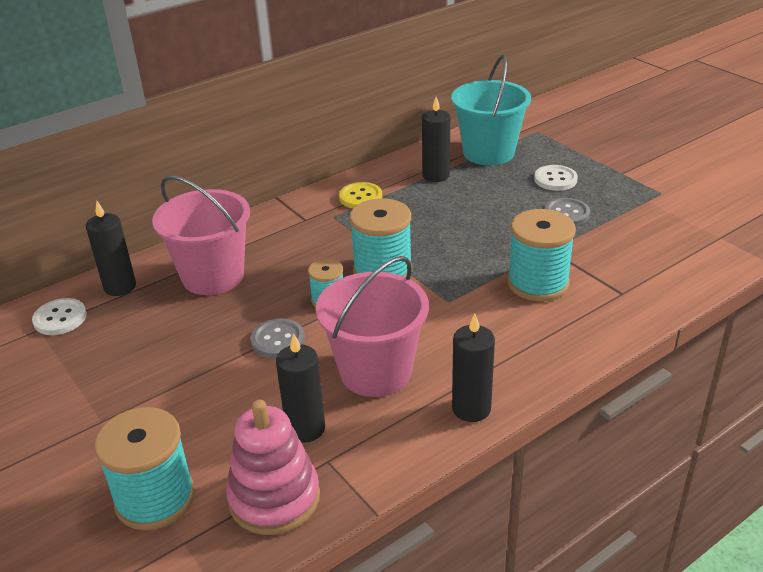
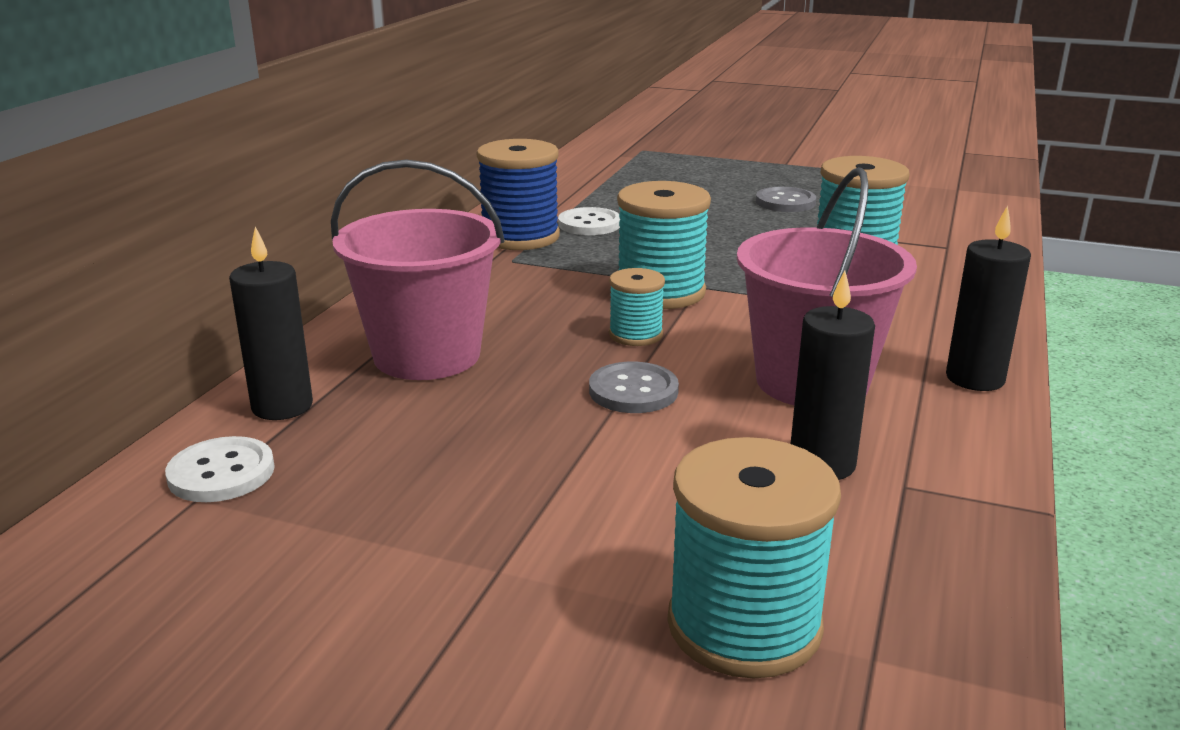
camera: 35 degrees left, 10 degrees down
(274, 498) = (908, 550): pink stacking toy -> none
(360, 197) = (520, 237): yellow button -> blue spool
(436, 175) = (585, 202): black candle -> none
(488, 153) = (616, 174): turquoise bucket -> none
(555, 179) = (727, 180): white button -> white button (589, 224)

